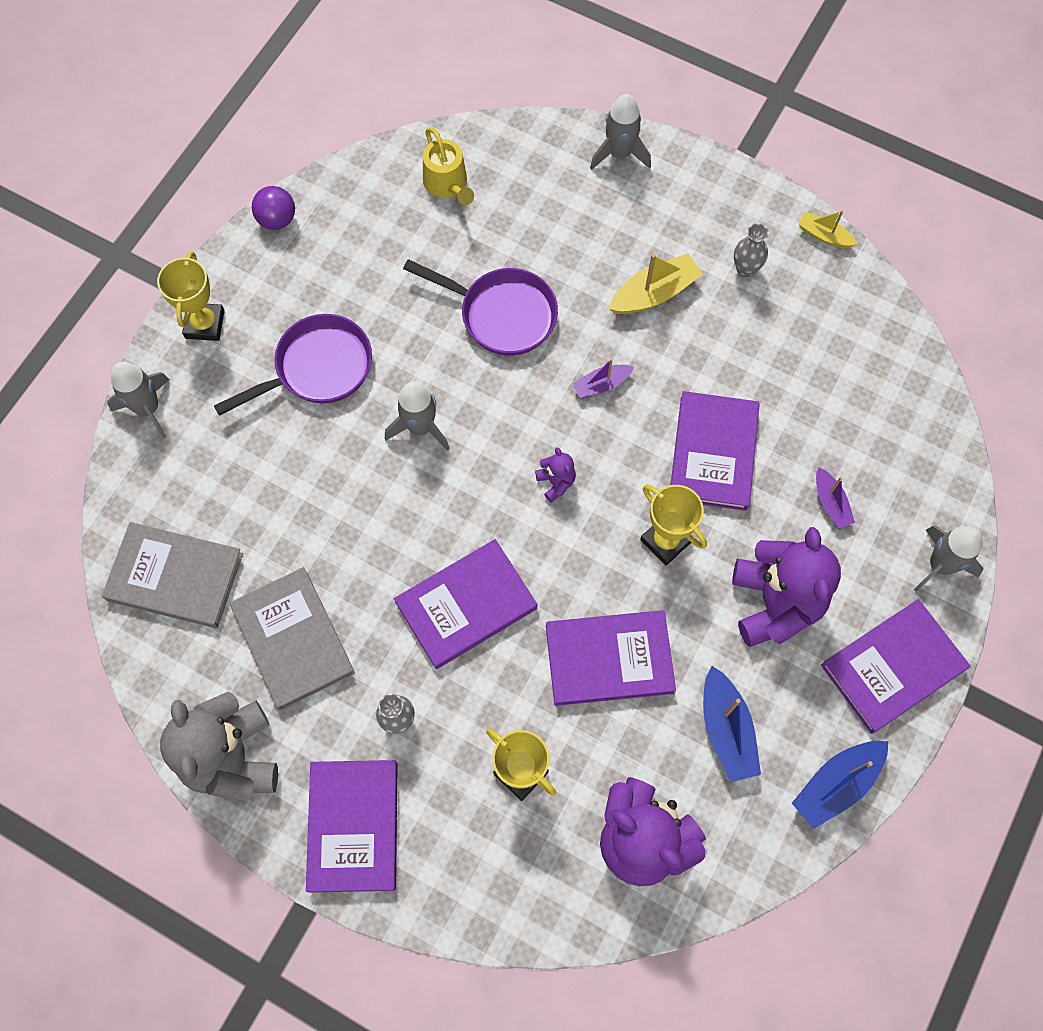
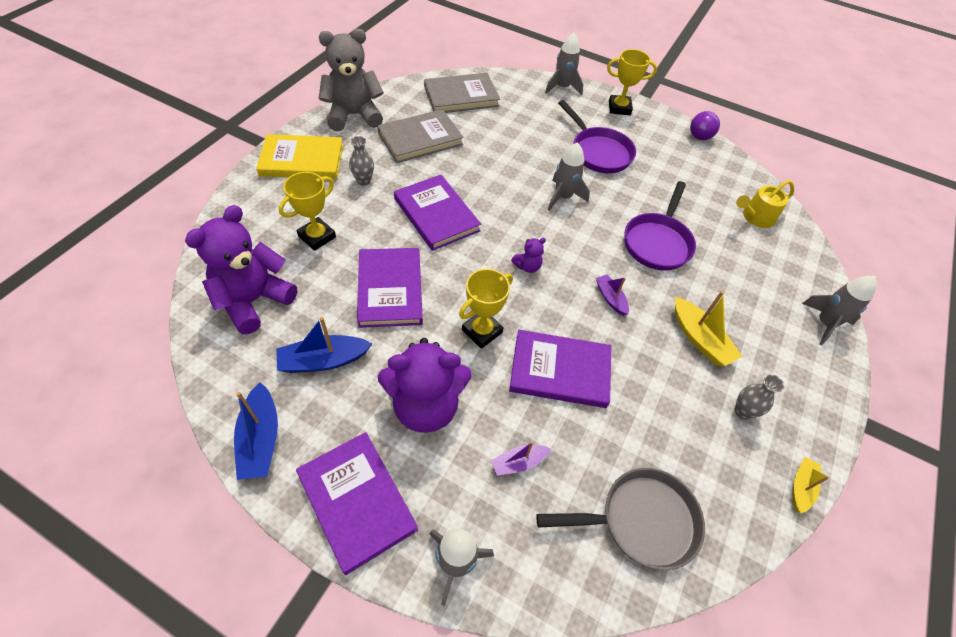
camera: 85 degrees right, 15 degrees down
(175, 576) = (461, 96): grey book -> grey book turned 60 degrees clockwise
(353, 826) = (302, 160): purple book -> yellow book
(836, 784) = (261, 439): blue boat -> blue boat turned 150 degrees counterclockwise
(877, 389) = (641, 521): none -> grey pan

